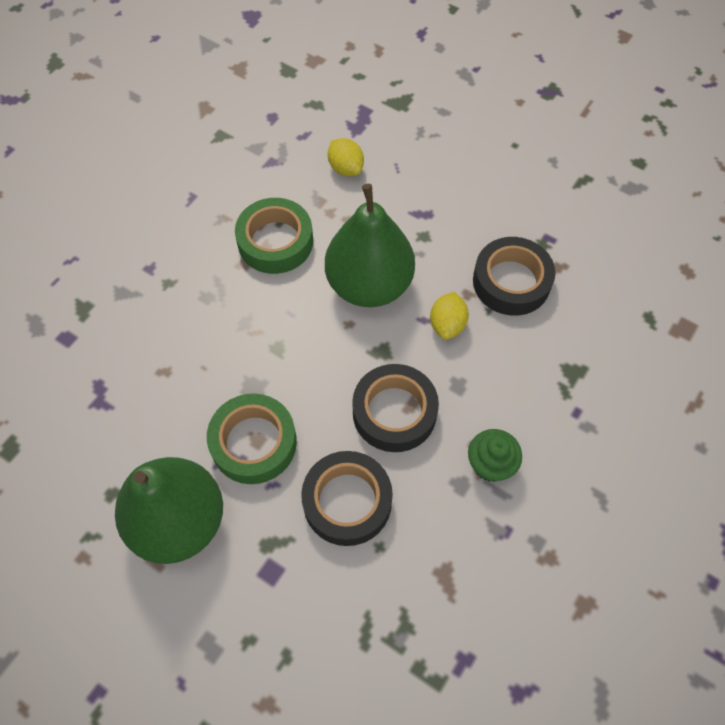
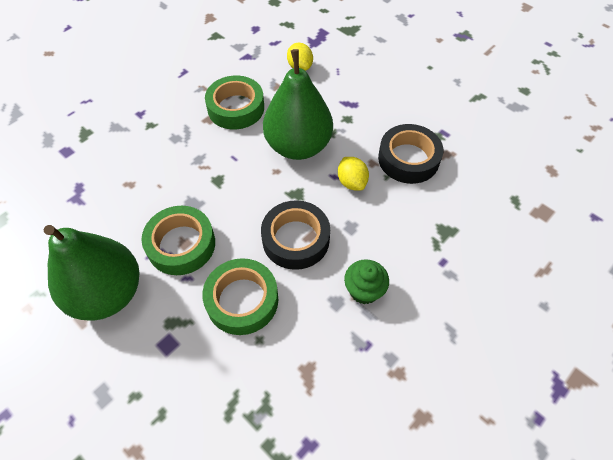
camera: 10 degrees right, 5 degrees down
(347, 501) = (242, 300): black tape -> green tape
(447, 324) = (352, 182): yellow lemon -> yellow lemon turned 45 degrees counterclockwise

